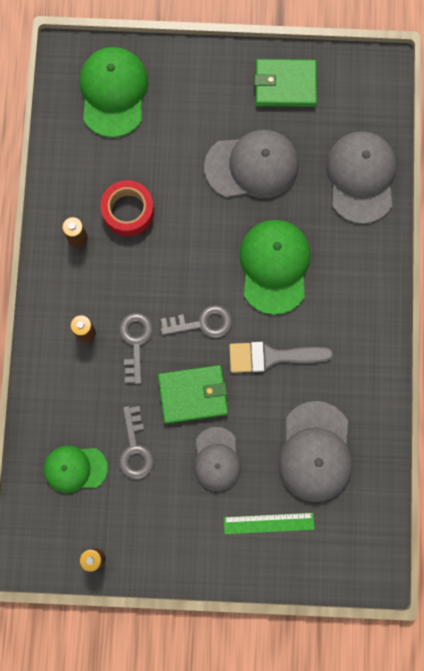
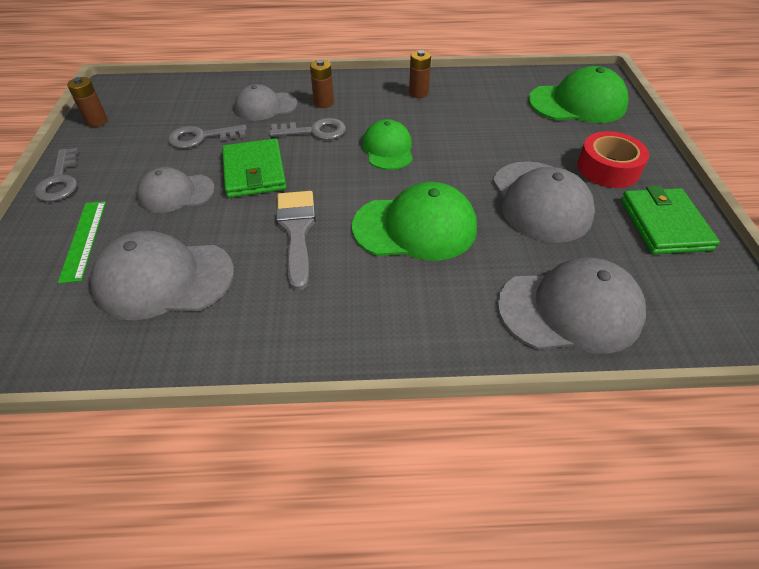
camera: 85 degrees right, 30 degrees down
(75, 468) = (189, 105): green cap -> green cap (388, 149)
(86, 390) = (265, 106): none -> grey cap
(128, 211) = (454, 119): red tape -> red tape (608, 168)
(202, 323) = (337, 173): grey key -> grey key (60, 180)

